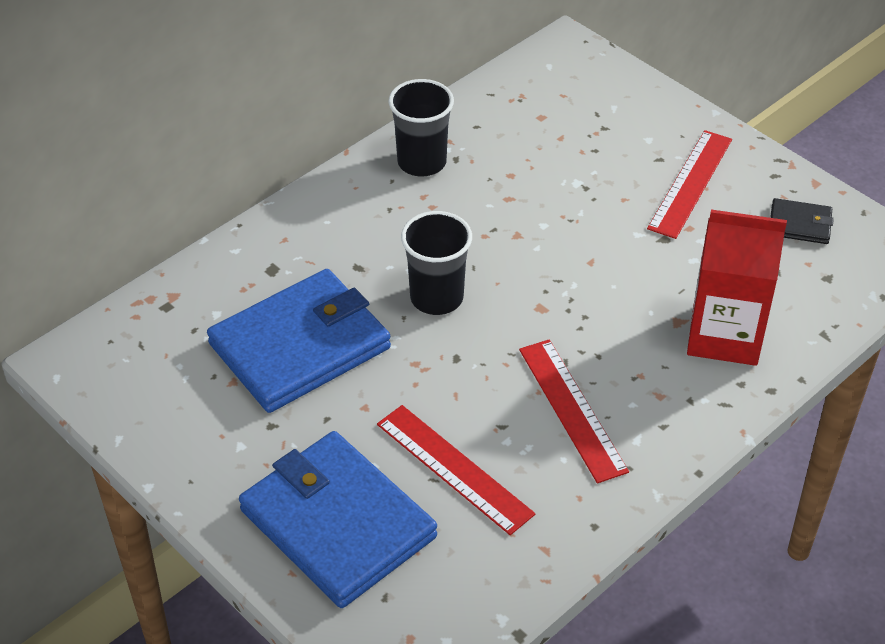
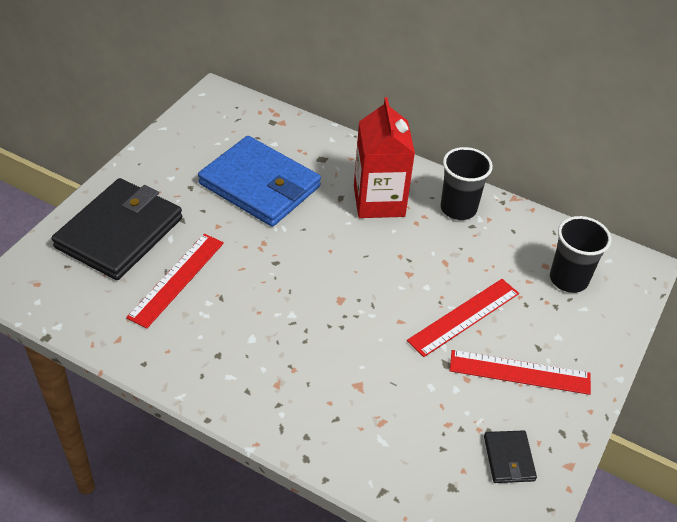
camera: 70 degrees right, 0 degrees up
(337, 523) = (120, 232): blue wallet -> black wallet
(436, 297) = (328, 242): black cup -> black cup (568, 279)
(572, 409) = (247, 333): red ruler -> red ruler (464, 317)
(724, 335) = (354, 418): red carton -> red carton (379, 201)

